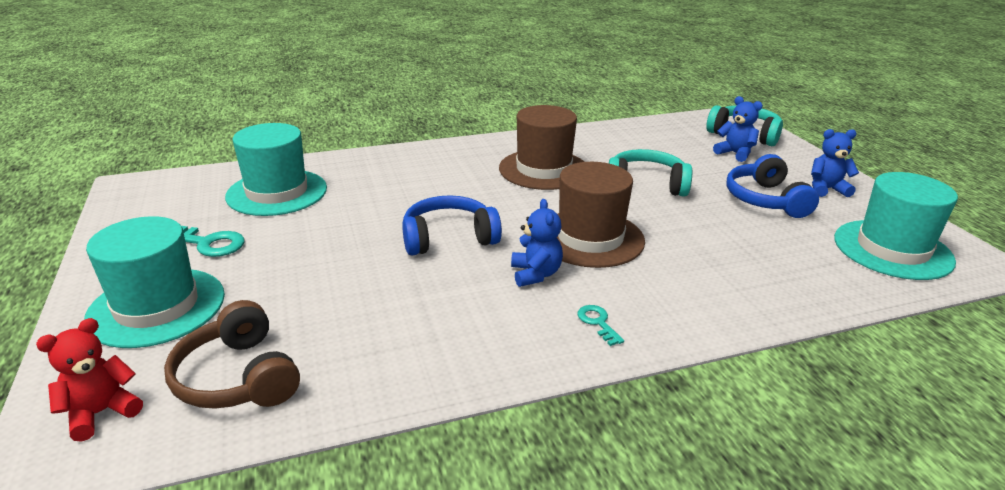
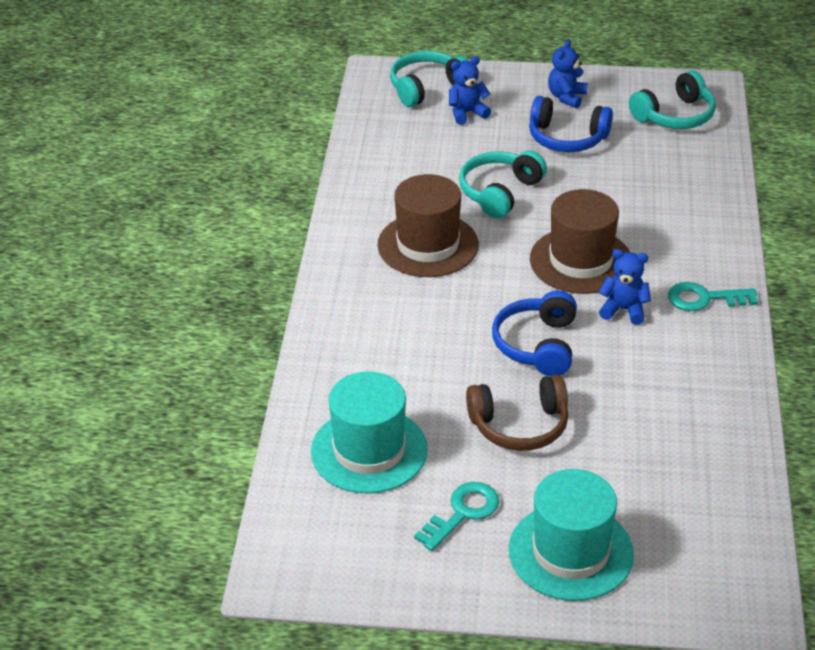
camera: 65 degrees left, 10 degrees up
(101, 413) = (711, 583): red teddy bear -> none
(238, 377) = (696, 504): brown headphones -> brown headphones (519, 425)
(598, 322) = (704, 298): turquoise key -> turquoise key, size x1.70
(892, 249) = (675, 115): turquoise hat -> turquoise headphones

